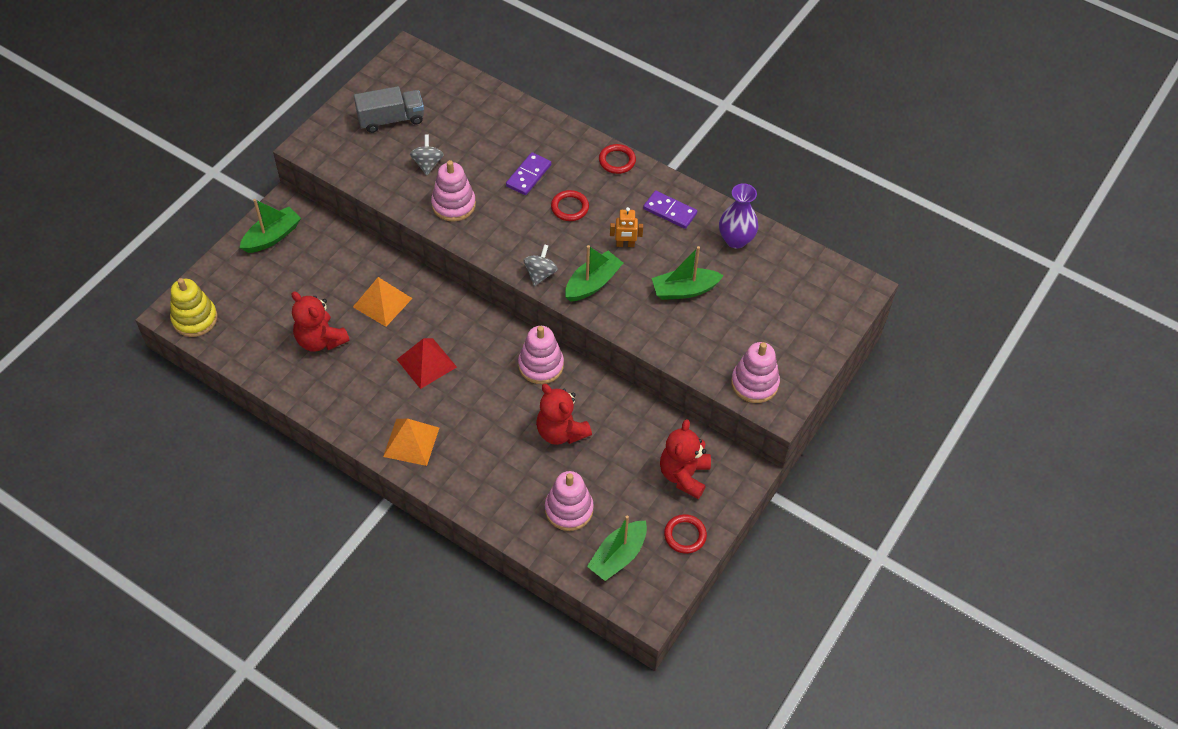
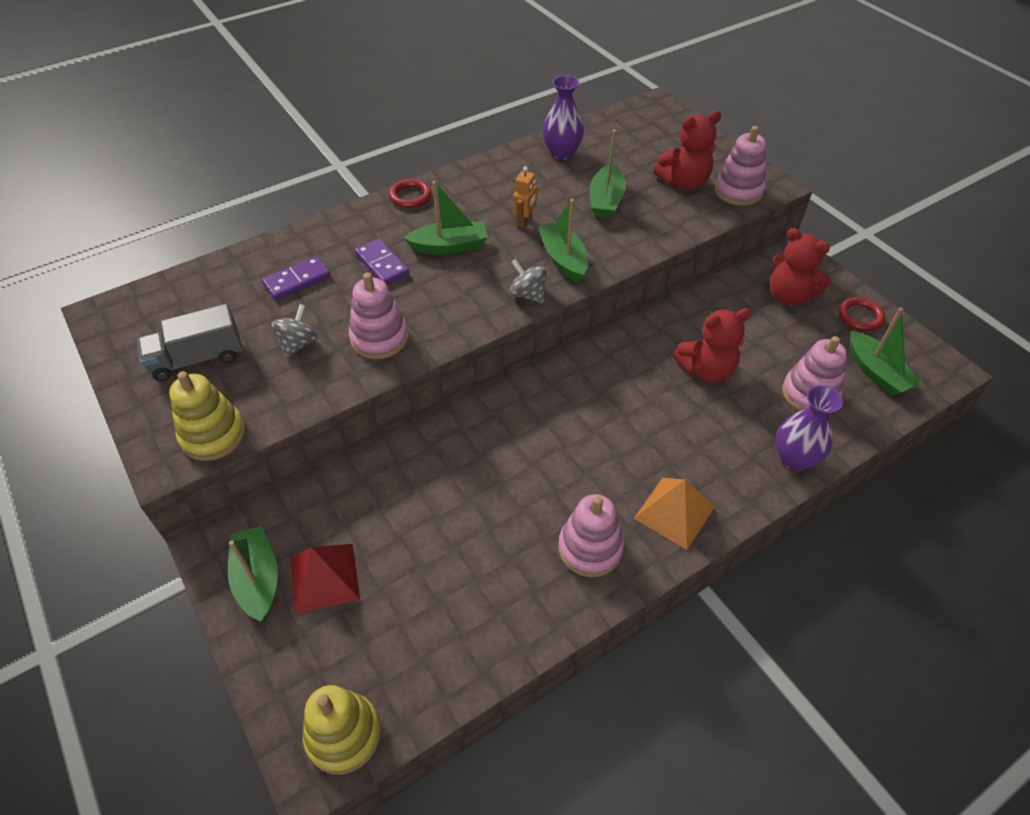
camera: 65 degrees left, 5 degrees down
(320, 340) = (471, 569): red teddy bear -> red teddy bear (684, 182)
(335, 158) = (213, 435): none -> yellow stacking toy
(382, 302) = (447, 481): orange pyramid -> none
(391, 119) = (197, 358): grey truck -> grey truck turned 120 degrees counterclockwise
(426, 363) = (562, 462): red pyramid -> red pyramid (324, 577)
(427, 164) = (298, 344): grey spinning top -> grey spinning top turned 90 degrees clockwise
(494, 509) = (794, 458): none -> purple vase
(541, 365) = (612, 360): pink stacking toy -> pink stacking toy (590, 548)
(570, 207) = (449, 246): red ring -> green boat
(670, 211) = (501, 181): purple domino -> purple domino (297, 280)

